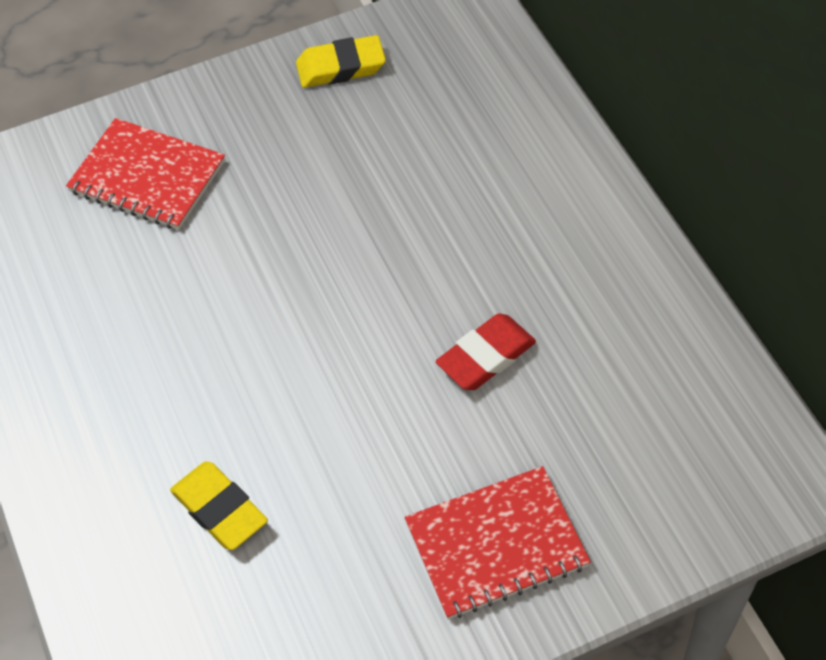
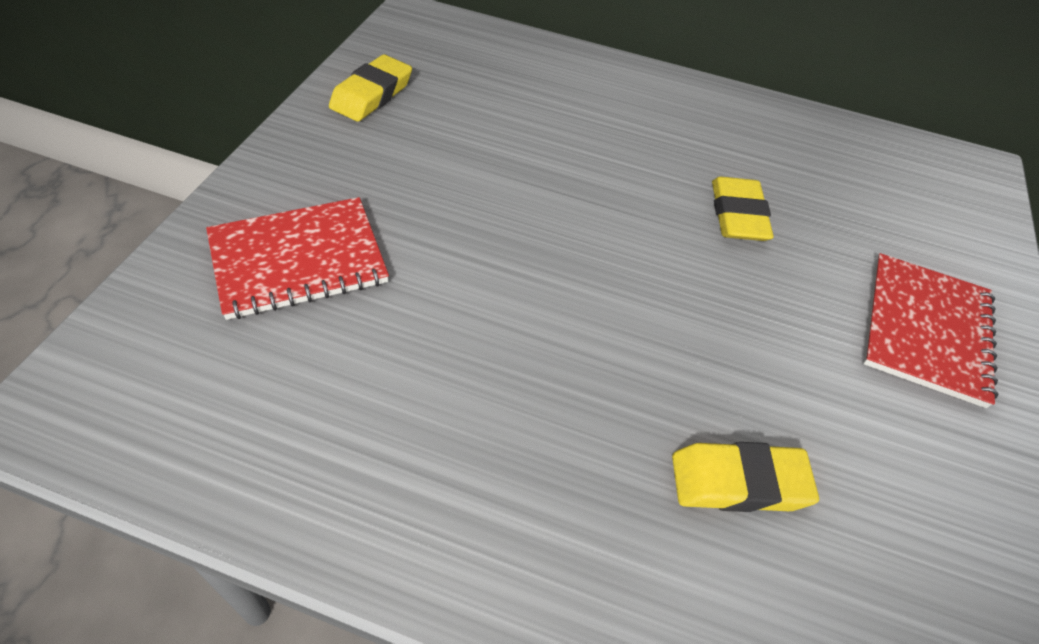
camera: 55 degrees left, 5 degrees down
(486, 356) = (738, 215): red eraser -> yellow eraser

